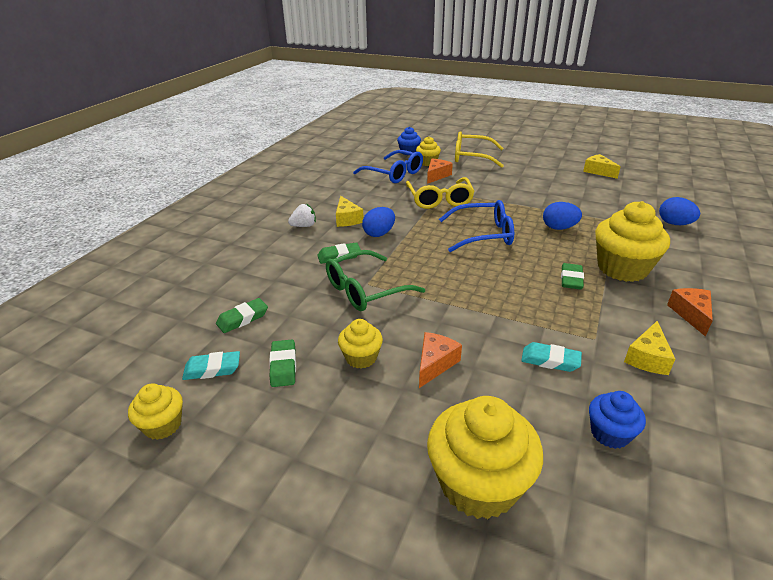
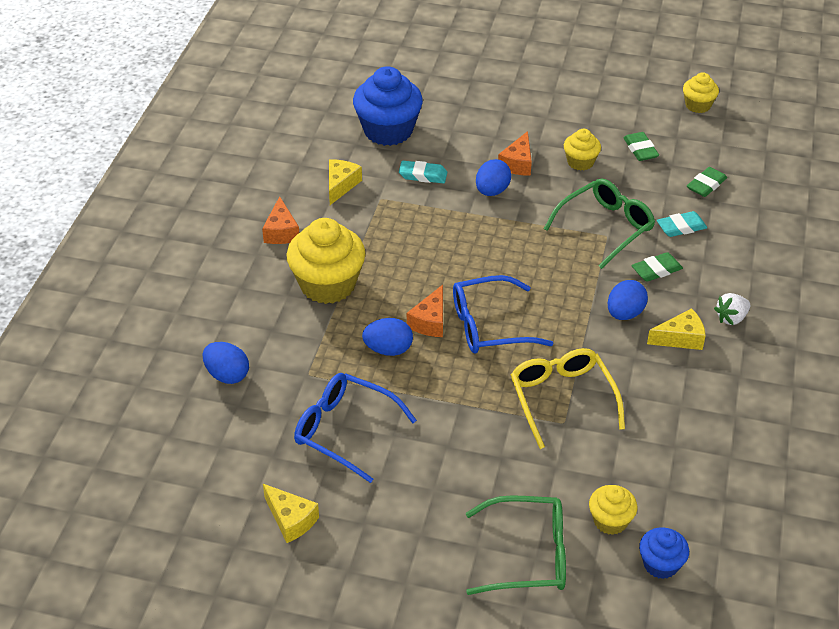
camera: 170 degrees right, 10 degrees up
(212, 369) = (695, 142): turquoise eraser -> turquoise eraser (681, 227)
(347, 219) = (680, 338): yellow cheese -> yellow cheese turned 105 degrees clockwise
(394, 174) = (660, 471): blue glasses -> blue glasses (345, 431)
(437, 176) = (582, 472): orange cheese -> orange cheese (430, 321)
(470, 334) = (492, 191): none -> blue egg
(472, 157) = (527, 555): yellow glasses -> green glasses
(478, 484) = (476, 97): yellow cupcake -> none
(571, 279) = (389, 263): green eraser -> none
(610, 433) = (388, 130): blue cupcake -> blue cupcake, size x1.89

